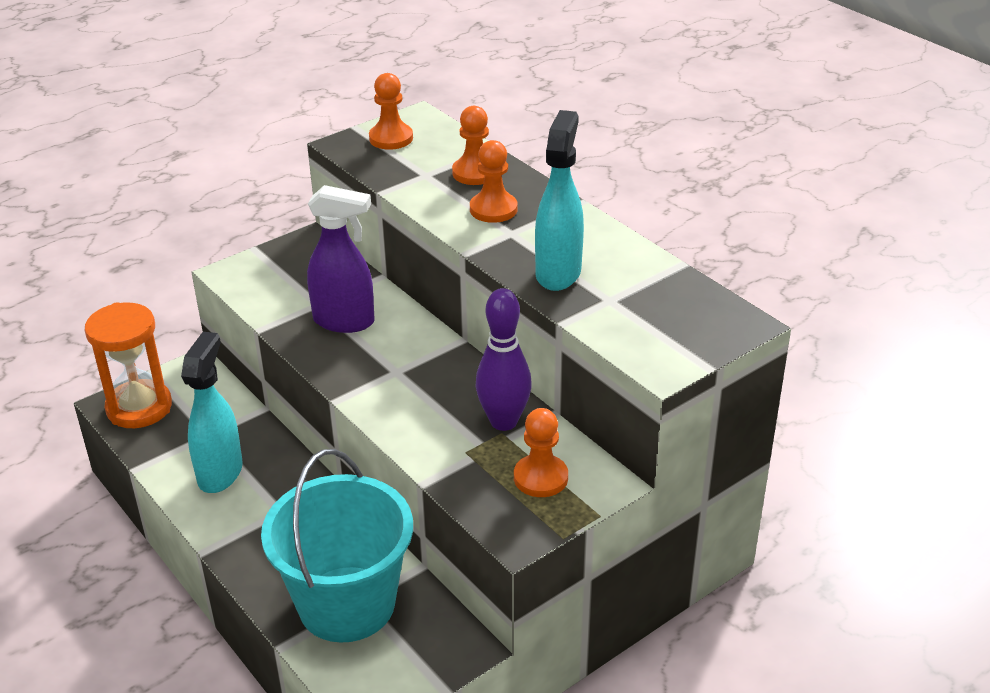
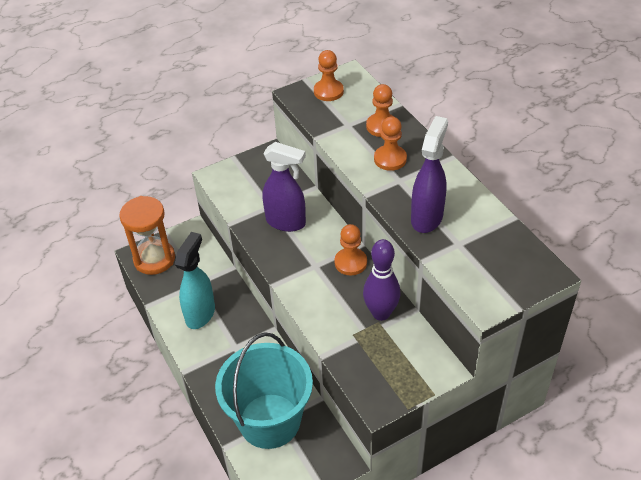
camera: 10 degrees right, 10 degrees up
(540, 478) = (399, 360): orange pawn -> orange pawn (350, 262)
(558, 273) = (427, 217): turquoise spray bottle -> purple spray bottle

